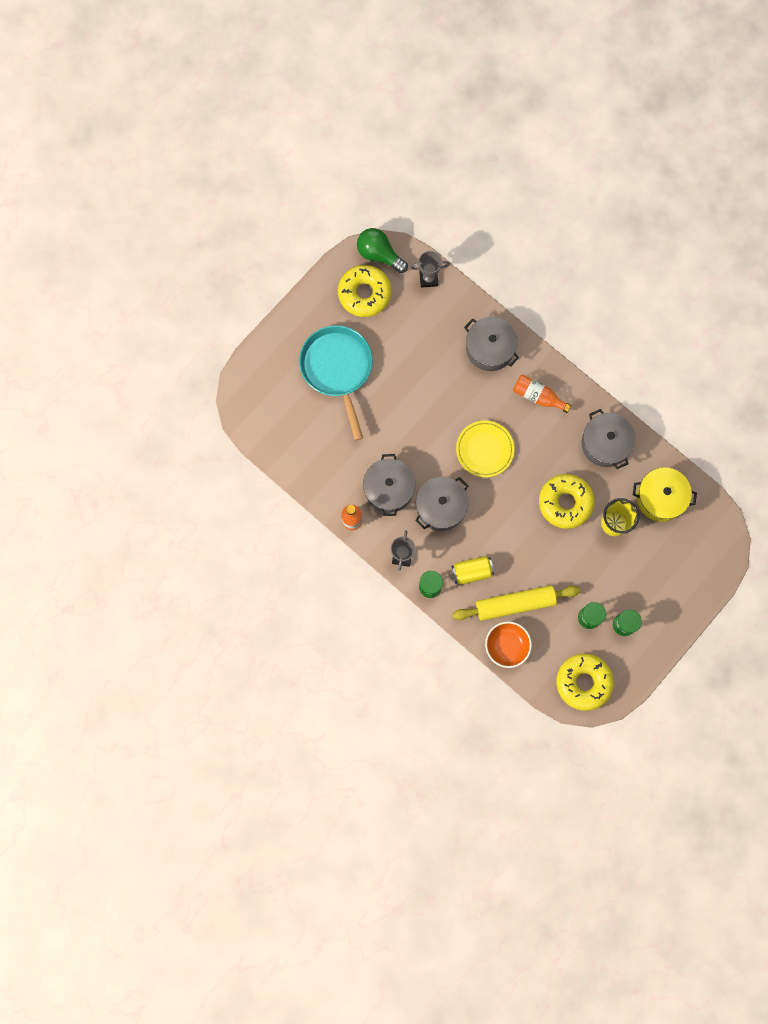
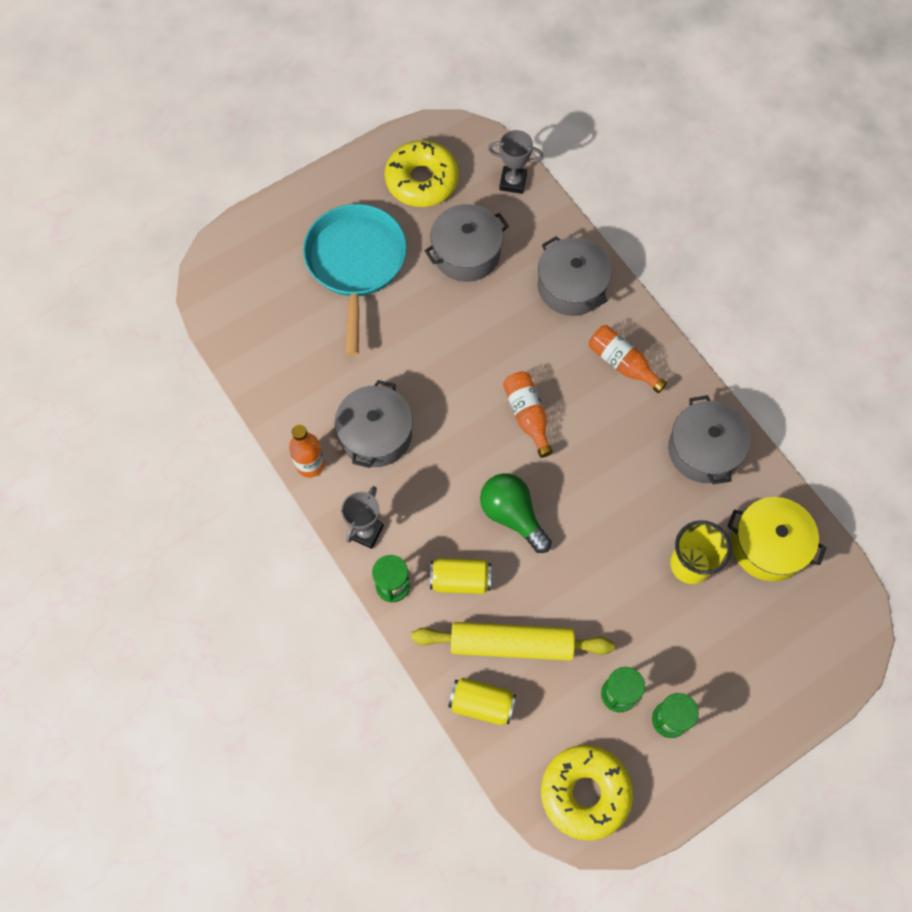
camera: 15 degrees right, 10 degrees down
(379, 254) = (456, 139): green light bulb -> green light bulb (512, 515)
(441, 507) = (442, 477): grey pot -> grey pot (466, 253)
(484, 449) = (527, 415): yellow plate -> orange bottle
(507, 646) = (481, 704): orange bowl -> yellow can
(565, 503) = (624, 517): yellow donut -> none

